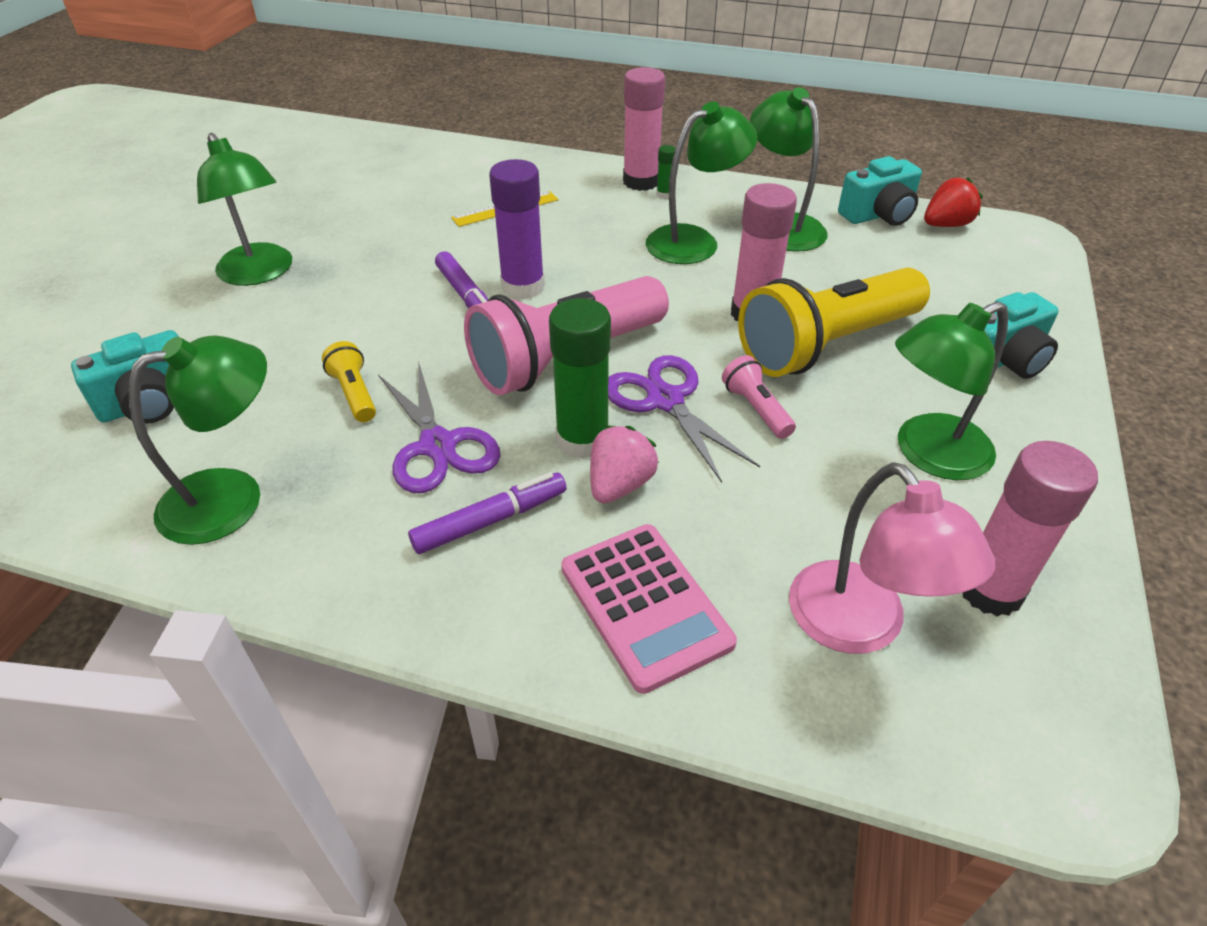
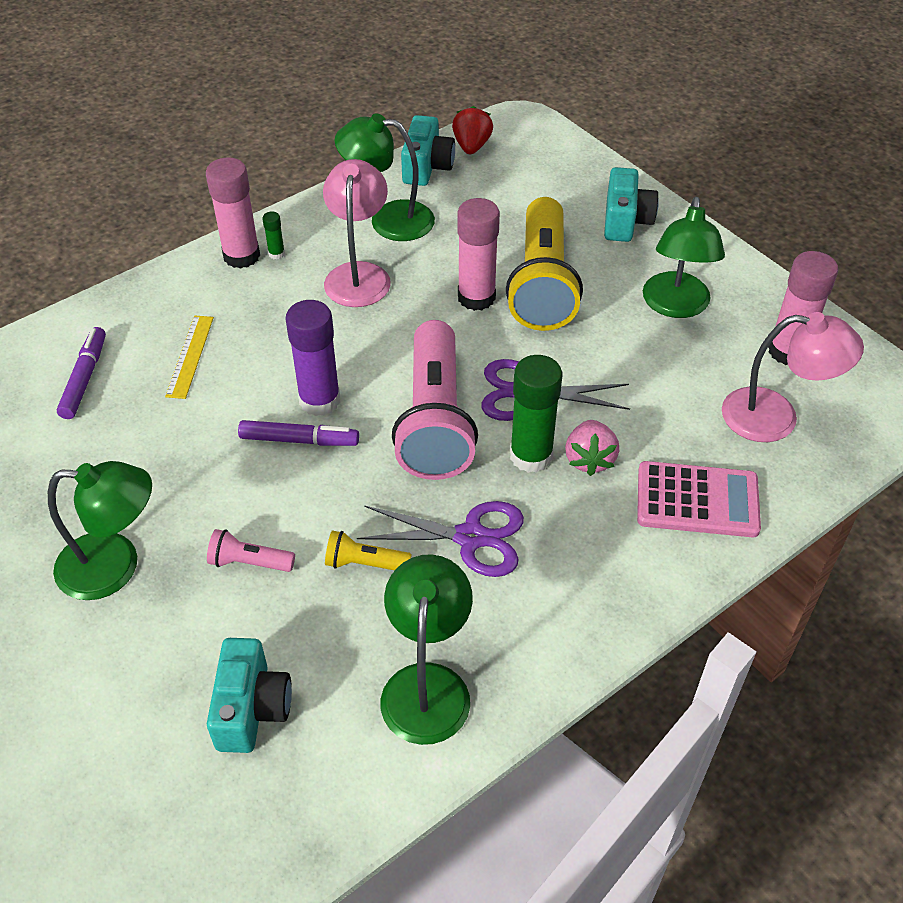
camera: 55 degrees left, 5 degrees up
(490, 520) = (570, 541): purple marker -> purple marker (84, 378)
(620, 485) = (589, 459): pink strawberry -> pink strawberry turned 150 degrees counterclockwise
(694, 241) = (359, 274): green lamp -> pink lamp
(756, 409) = (574, 354): pink flashlight -> pink flashlight (249, 562)

